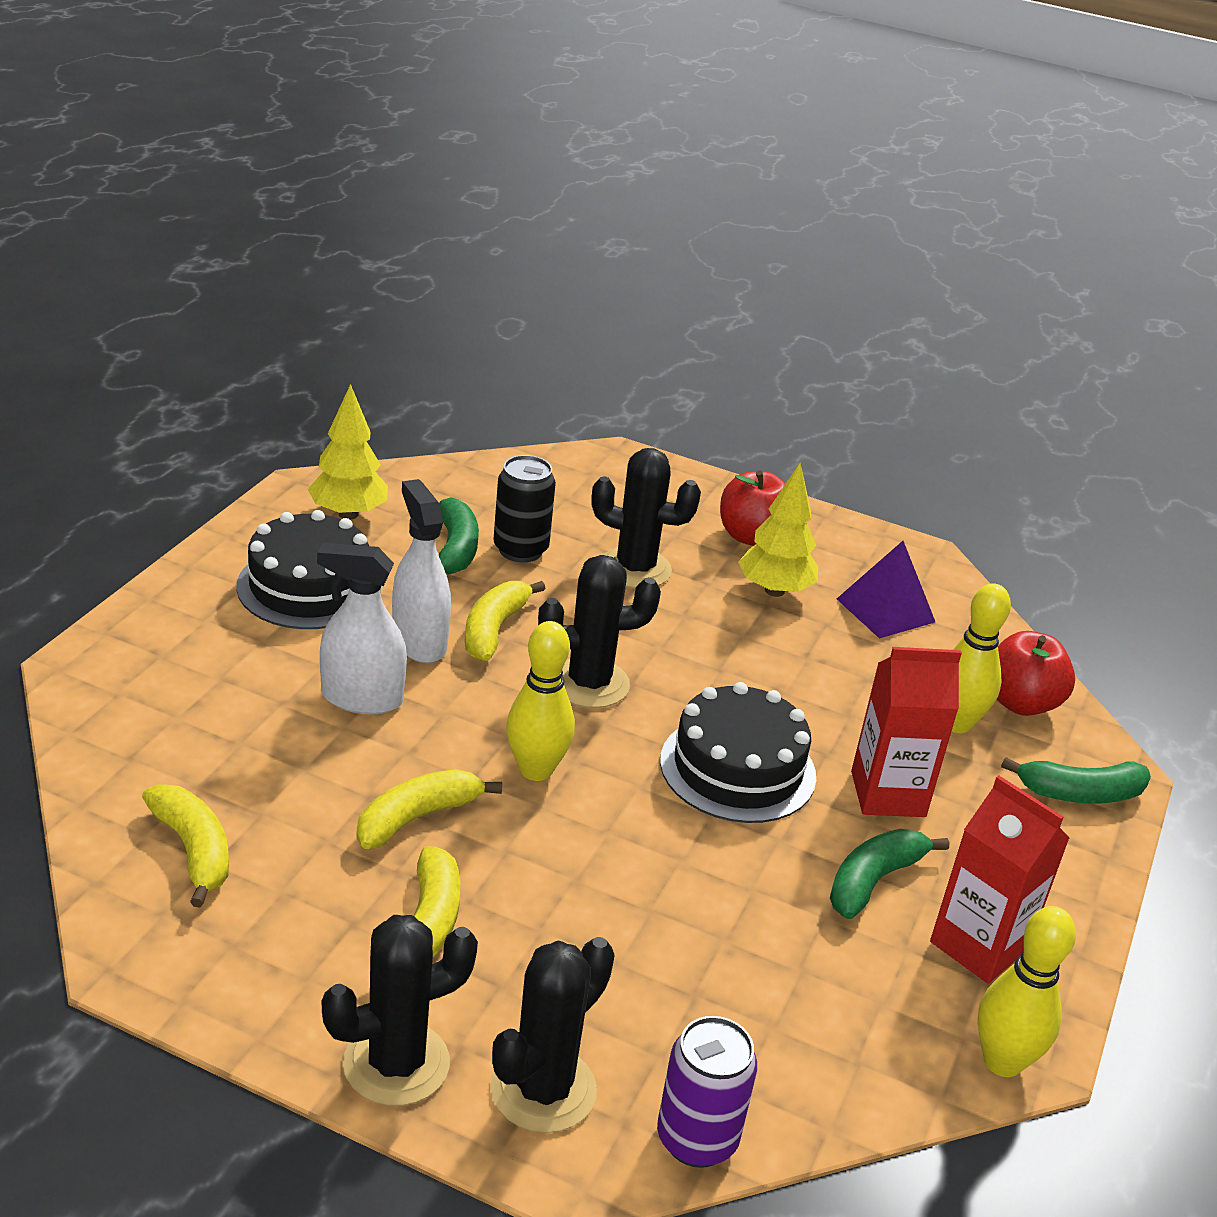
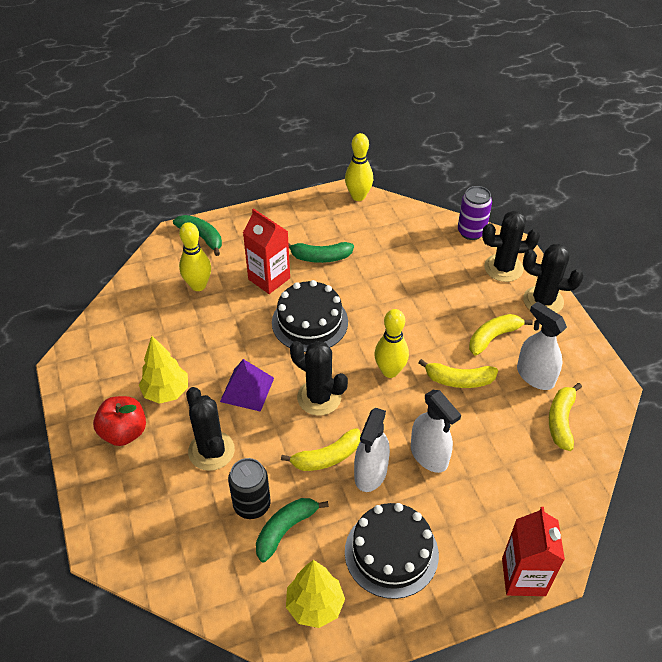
camera: 130 degrees left, 15 degrees up
(294, 898) = (535, 376): none -> white spray bottle
(885, 610) = (135, 349): purple pyramid -> purple pyramid (247, 389)
(979, 946) = (317, 222): red carton -> red carton (523, 577)
(1020, 703) = (159, 277): red apple -> none

